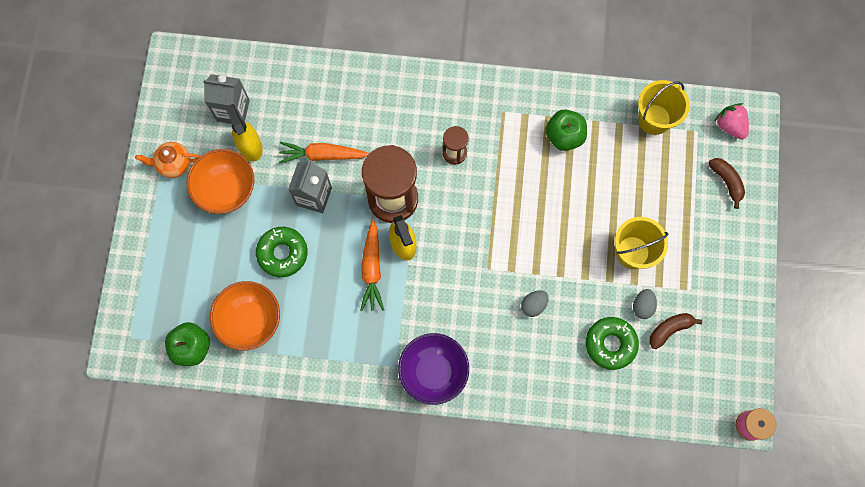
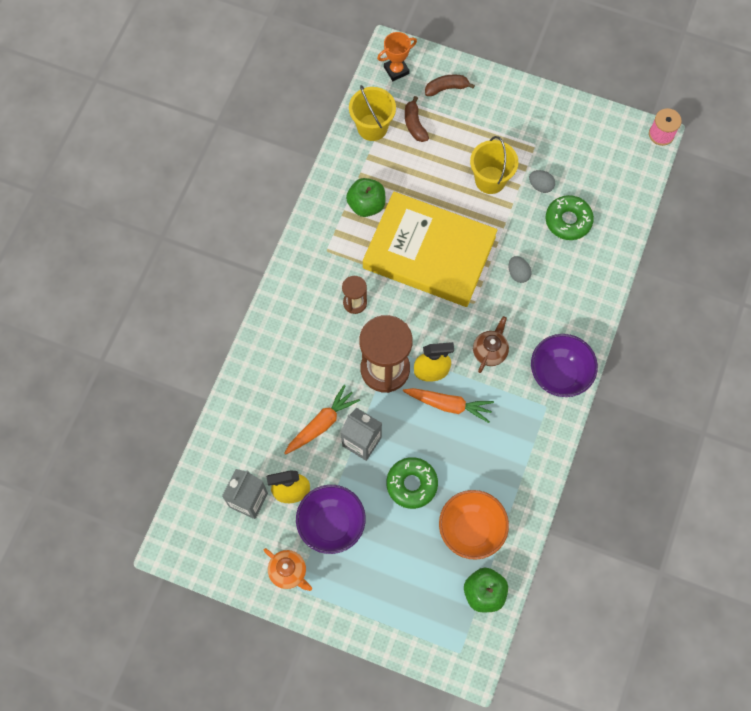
camera: 75 degrees left, 5 degrees down
(174, 164) = (289, 572): orange teapot -> orange teapot turned 60 degrees counterclockwise
(227, 190) = (331, 524): orange bowl -> purple bowl
(322, 155) = (322, 423): orange carrot -> orange carrot turned 150 degrees counterclockwise
(439, 296) = (490, 351): none -> brown teapot
(530, 210) = (429, 252): none -> yellow book
(669, 329) = (566, 170): brown banana -> brown banana (414, 124)
(730, 126) = (396, 70): pink strawberry -> orange trophy

